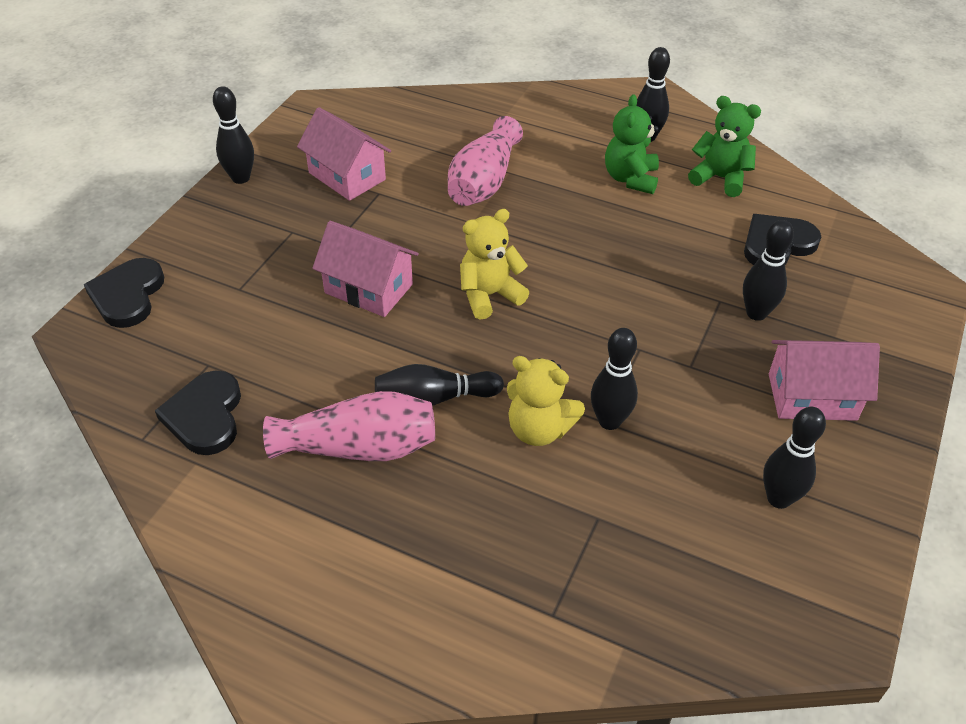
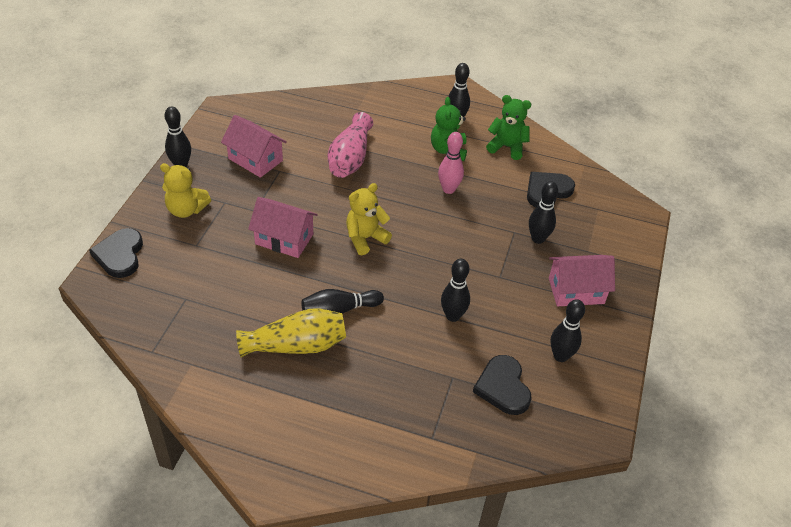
camera: 10 degrees left, 0 degrees up
(205, 416) = (191, 333): black heart -> black heart (503, 387)
(359, 448) = (296, 346): pink vase -> yellow vase
(539, 429) = (409, 325): yellow teddy bear -> yellow teddy bear (186, 210)
(625, 233) = (448, 189): none -> pink bowling pin

